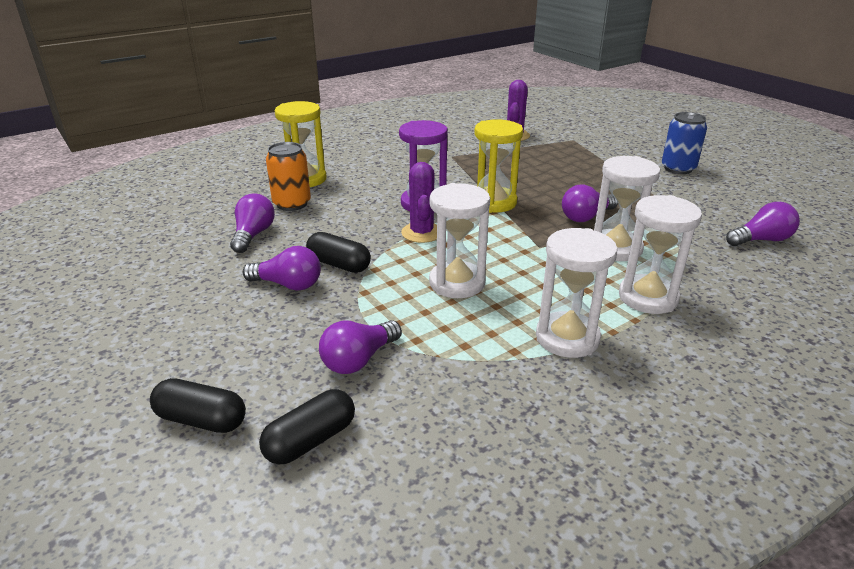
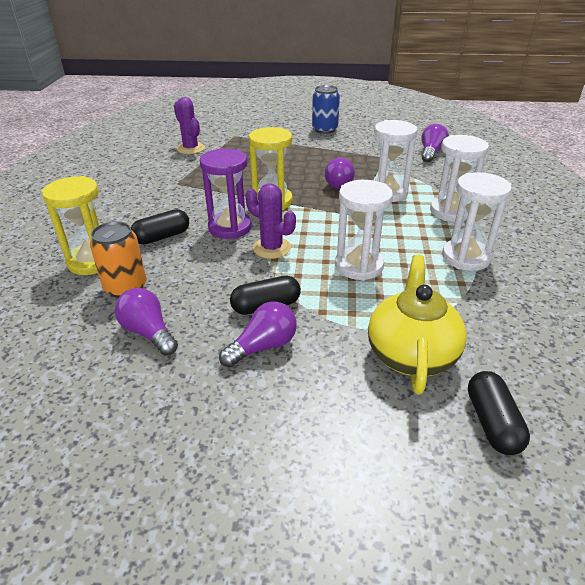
camera: 50 degrees left, 5 degrees up
(201, 420) = (418, 482): black capsule -> black capsule (162, 237)
(359, 360) = (411, 354): purple light bulb -> yellow teapot

